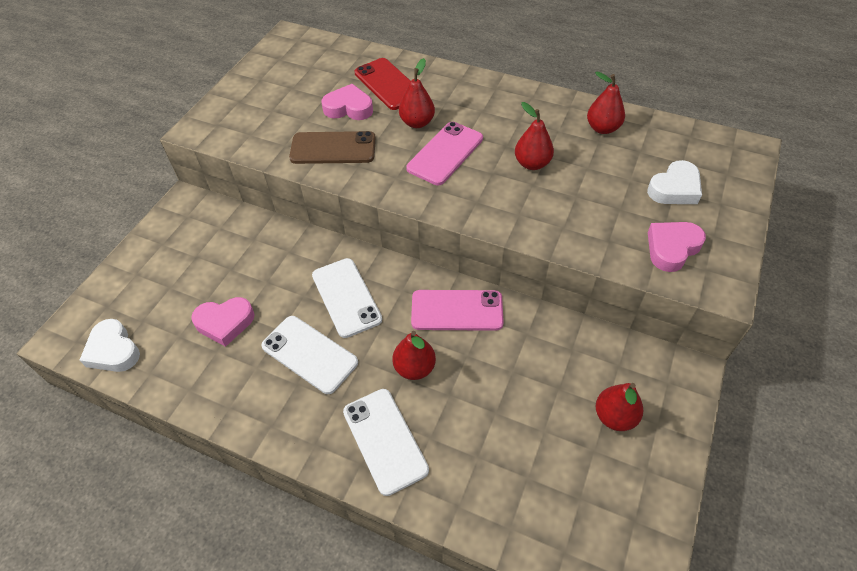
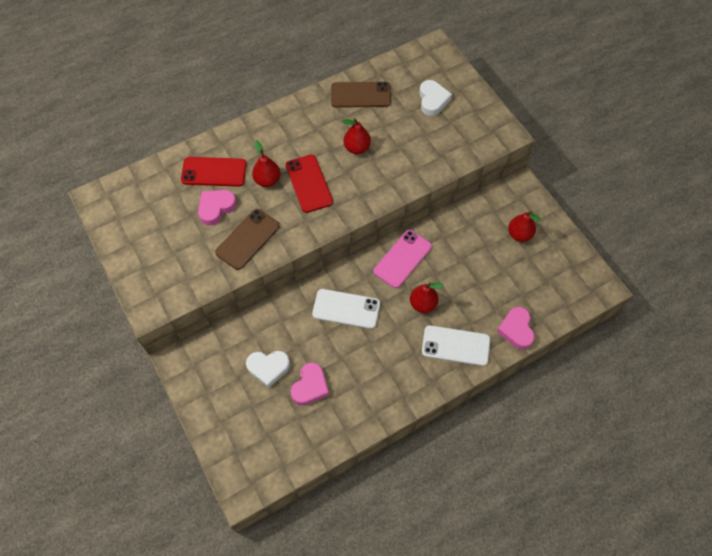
camera: 55 degrees left, 10 degrees up
(113, 350) = (278, 462): white heart -> white heart (268, 368)
(309, 354) = (371, 351): white phone -> none
(445, 153) = (309, 183): pink phone -> red phone
(602, 128) = (360, 95): red pear -> brown phone
(672, 248) = (468, 134): pink heart -> pink heart (516, 329)

